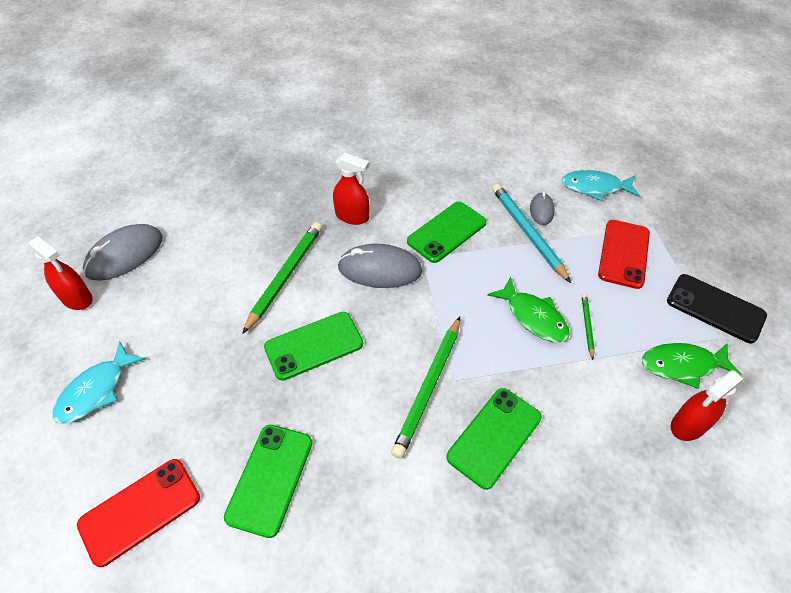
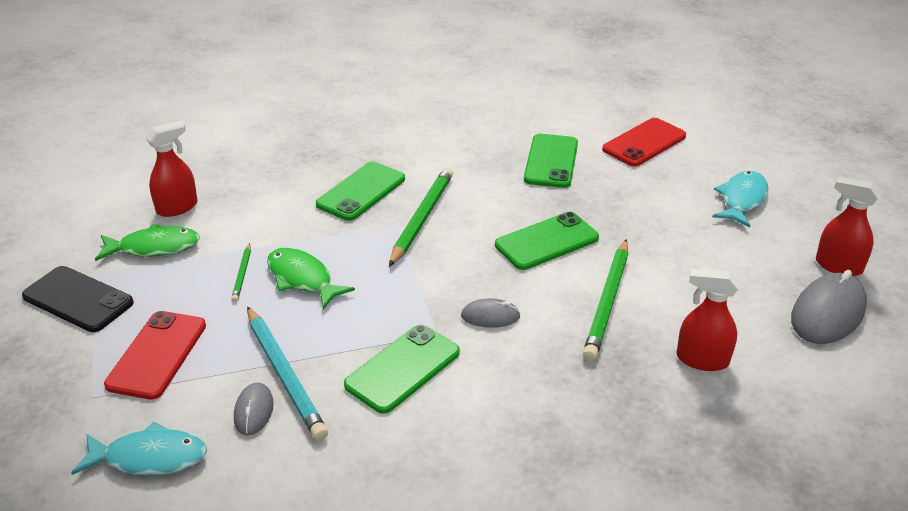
camera: 175 degrees right, 15 degrees down
(352, 216) = (545, 382): red spray bottle -> red spray bottle (702, 359)
(379, 269) = (490, 316): grey mouse -> grey mouse, size x0.54

